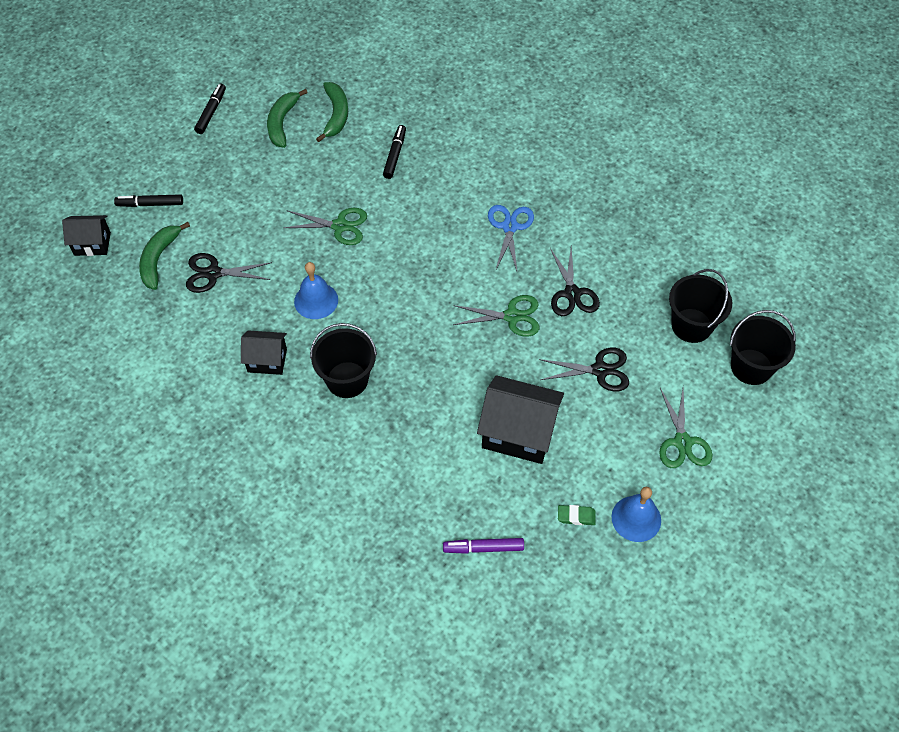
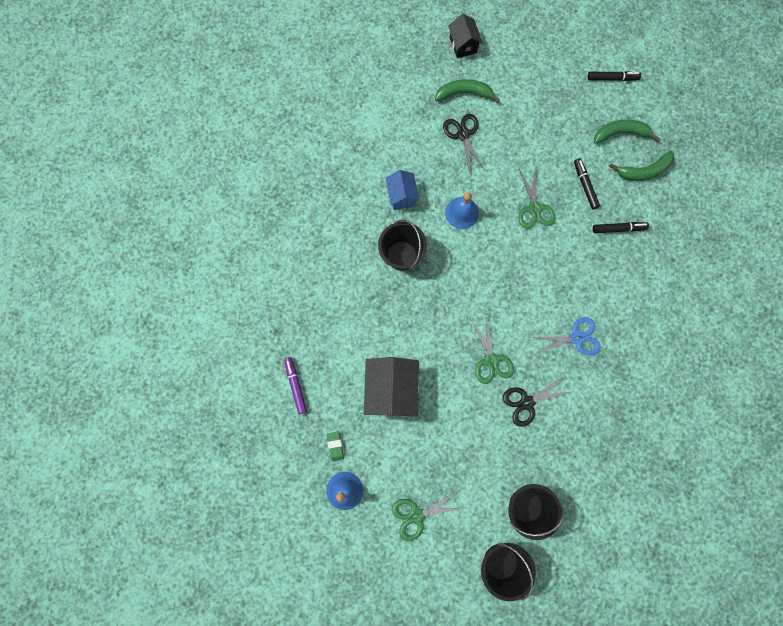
camera: 75 degrees right, 20 degrees up
(150, 204) = (510, 69): black marker -> black marker (585, 185)
(267, 360) = (402, 196): black house -> blue house
(600, 370) = (462, 439): black scissors -> none

